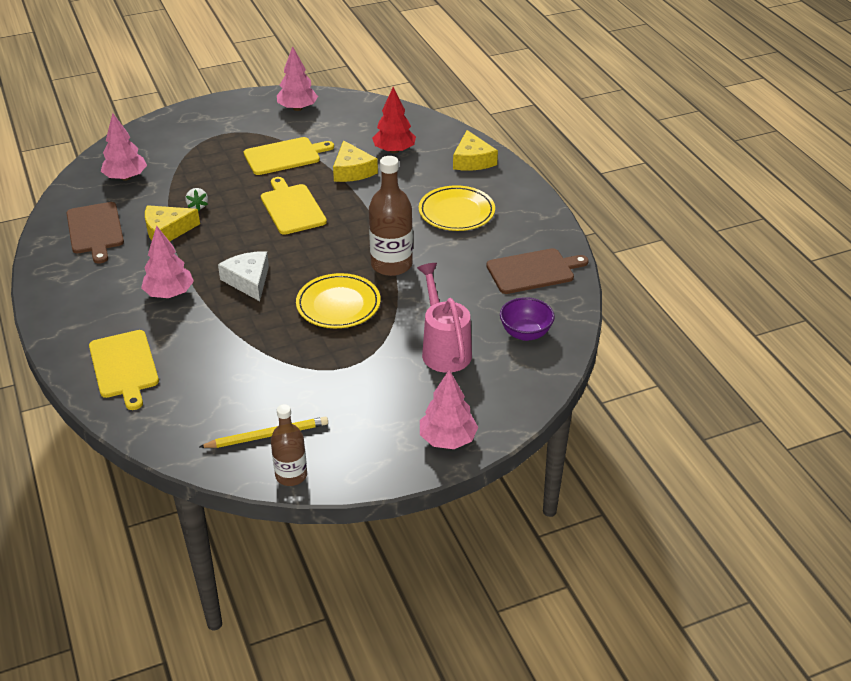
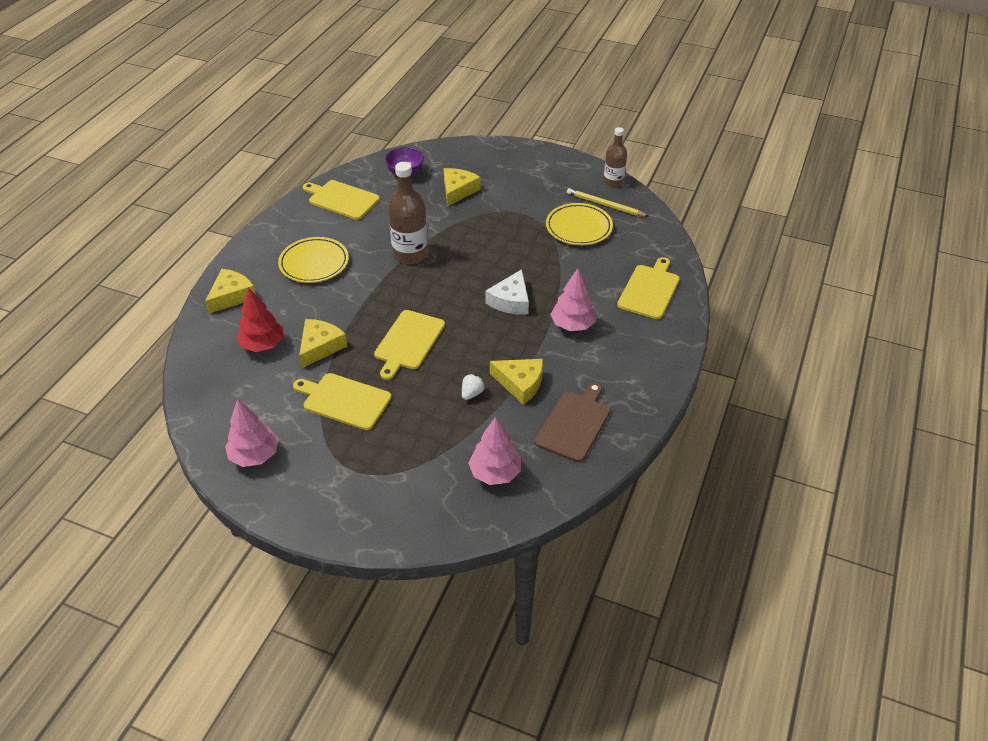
camera: 135 degrees left, 5 degrees up
(338, 305) = (478, 249): yellow plate -> yellow plate (578, 227)
(444, 349) = (458, 191): pink watering can -> yellow cheese
(447, 439) = (519, 154): pink tree -> none
(533, 271) = (341, 199): brown cutting board -> yellow cutting board

